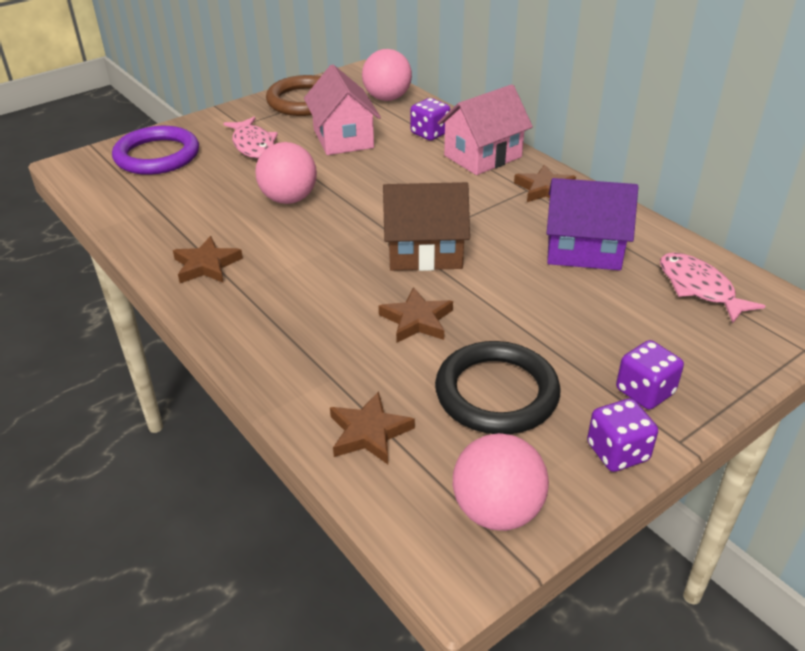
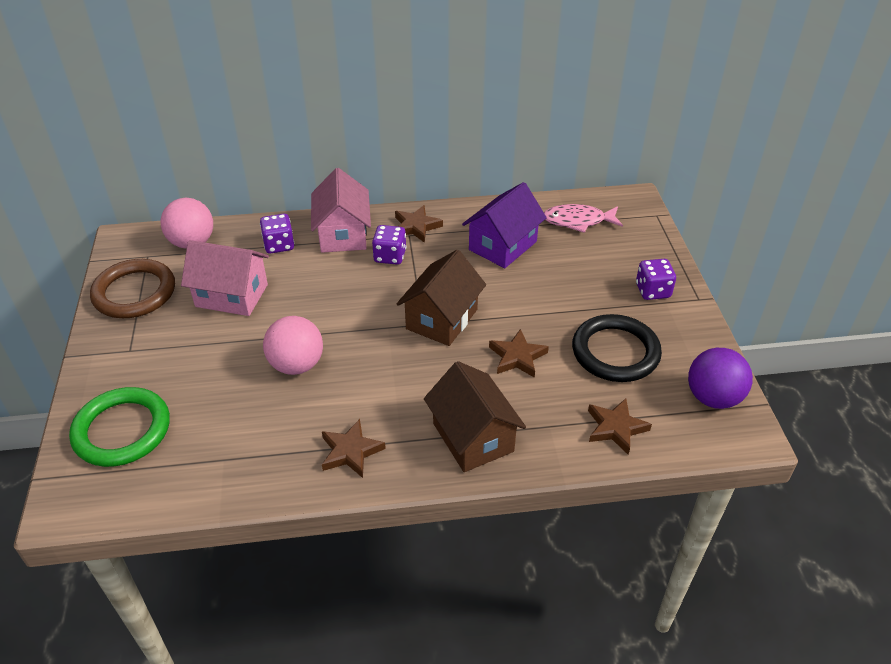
camera: 60 degrees left, 5 degrees up
(157, 155) = (122, 430): purple ring -> green ring
(253, 145) = (178, 355): pink fish -> none
(275, 330) = (473, 437): none -> brown house
(497, 511) = (713, 397): pink ball -> purple ball
(617, 452) = (694, 326): purple dice -> purple dice (390, 256)

